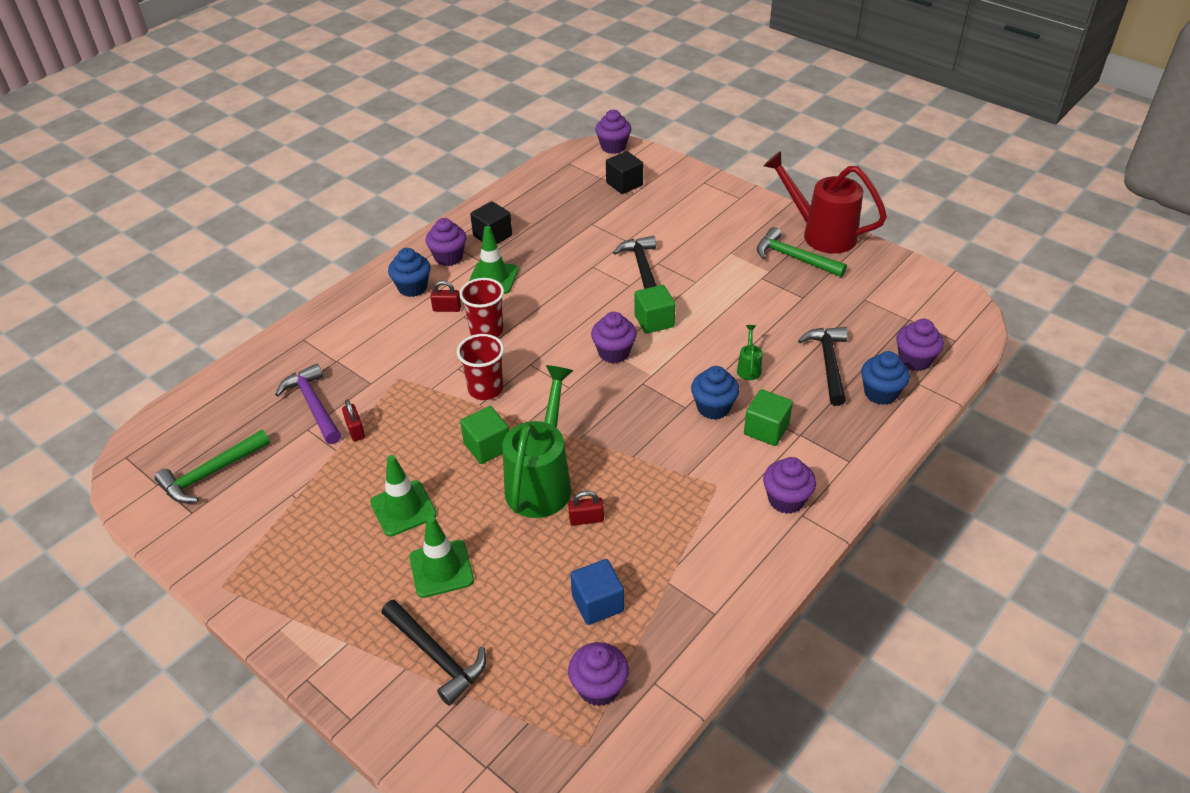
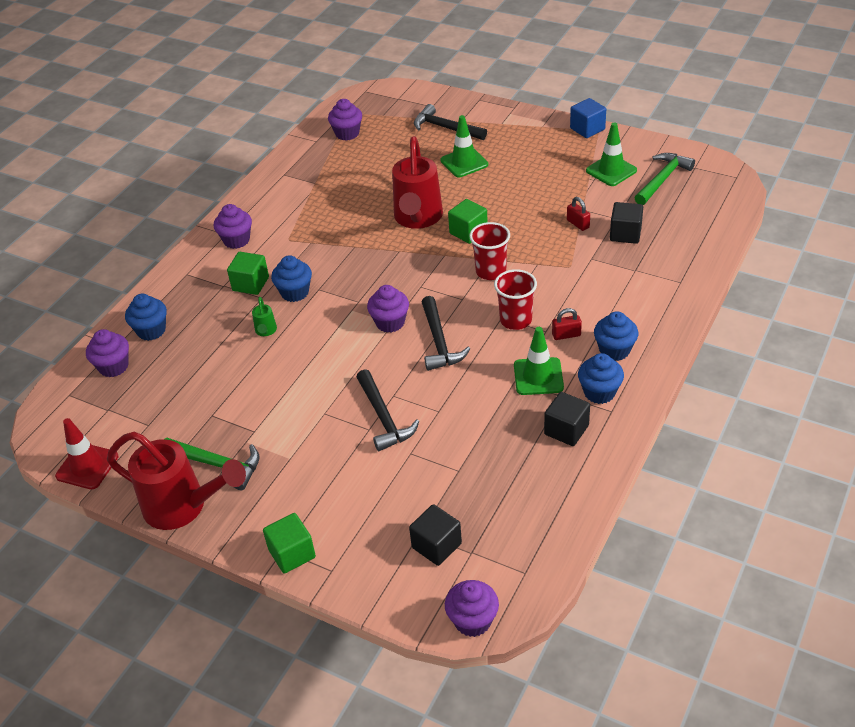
camera: 170 degrees right, 0 degrees up
(313, 405) = (625, 234): purple hammer -> black cube
(403, 508) = (508, 186): green traffic cone -> green traffic cone (611, 170)
(448, 257) = (599, 392): purple cupcake -> blue cupcake
(541, 481) = (417, 218): green watering can -> red watering can
(586, 519) = (378, 204): red padlock -> none
(597, 603) = (358, 165): blue cube -> blue cube (587, 129)
(654, 321) = (359, 360): green cube -> green cube (292, 553)
(828, 364) = (193, 348): black hammer -> black hammer (439, 341)
(915, 275) = (87, 466): none -> red traffic cone

